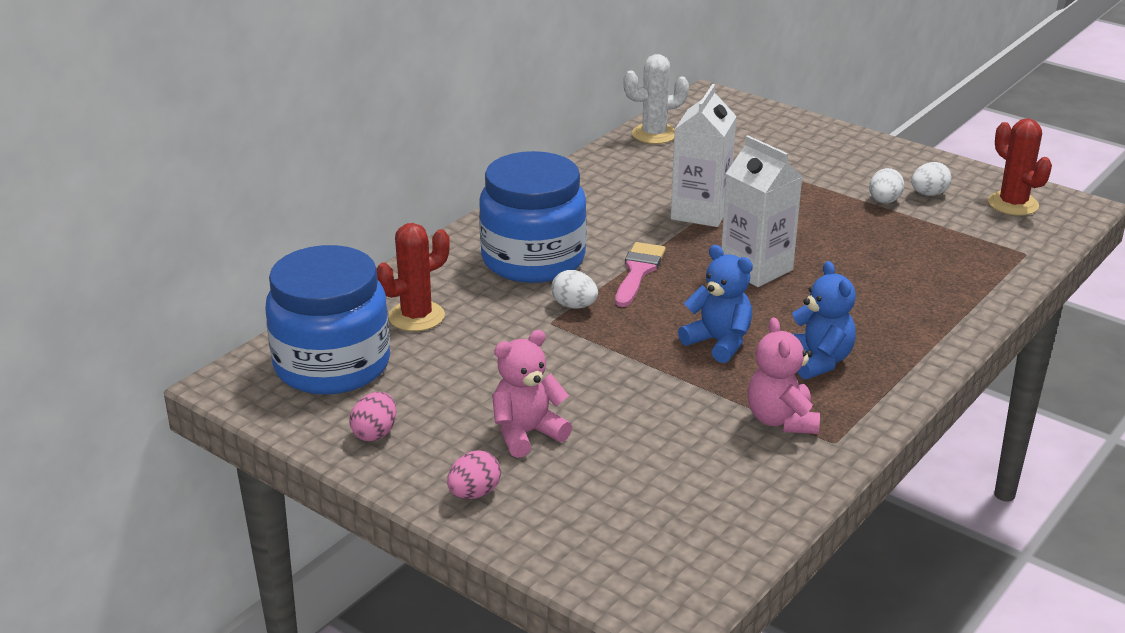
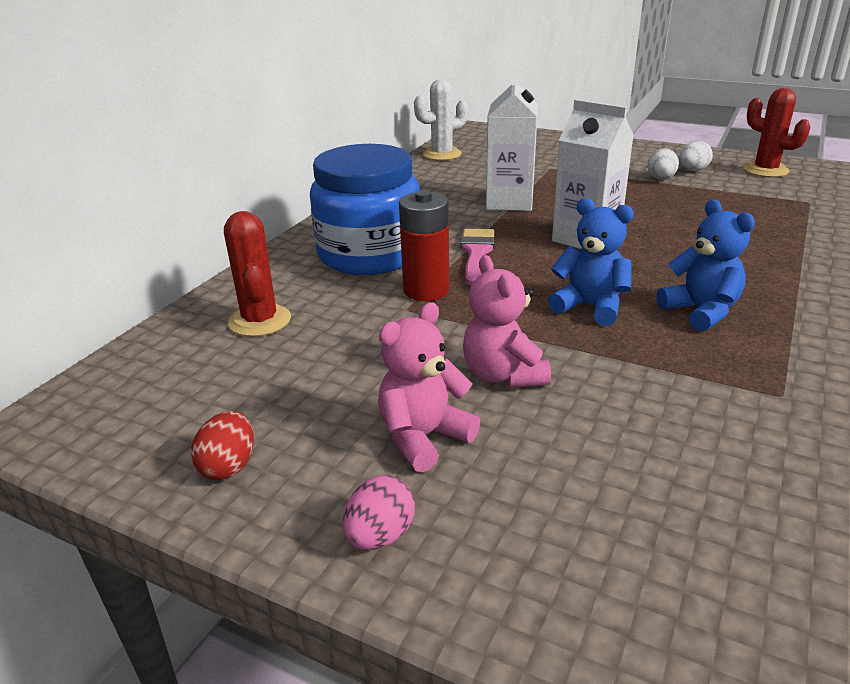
camera: 10 degrees left, 0 degrees up
(332, 365) = (167, 386): blue jar -> none
(375, 433) = (229, 466): pink egg -> red egg
(416, 316) = (260, 321): red cactus -> red cactus turned 60 degrees counterclockwise
(574, 306) = (426, 290): white egg -> red battery
(781, 420) = (707, 378): pink teddy bear -> pink teddy bear (503, 375)

